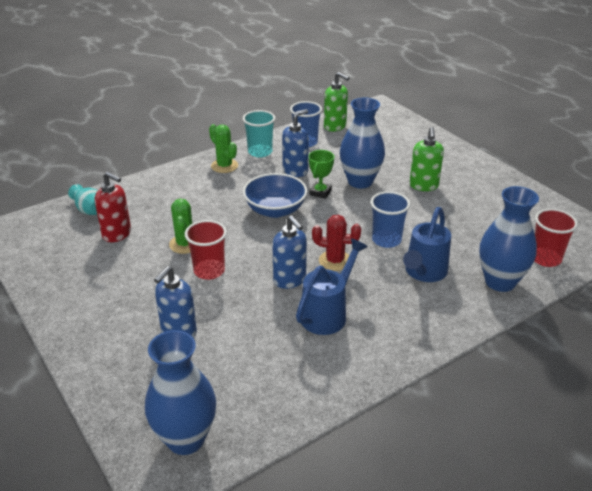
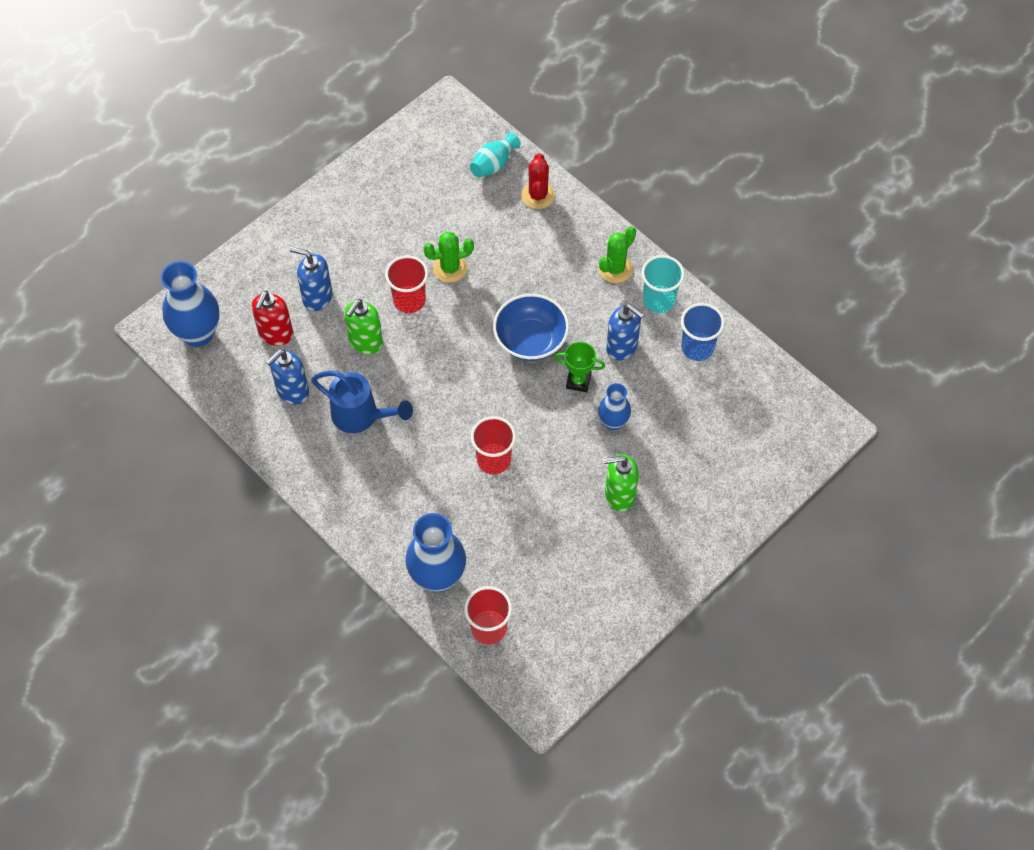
camera: 80 degrees right, 25 degrees up
(117, 234) = (455, 203): red soap dispenser -> red soap dispenser (276, 334)
(290, 280) = (407, 375): blue soap dispenser -> blue soap dispenser (292, 391)
(335, 126) = (751, 377): green soap dispenser -> green soap dispenser (365, 342)
(335, 261) = (446, 412): red cactus -> red cactus (538, 195)
(360, 181) = (613, 422): blue vase -> blue vase, size x0.57
(386, 240) = (493, 460): blue cup -> red cup
(424, 272) = (441, 500): blue watering can -> none

